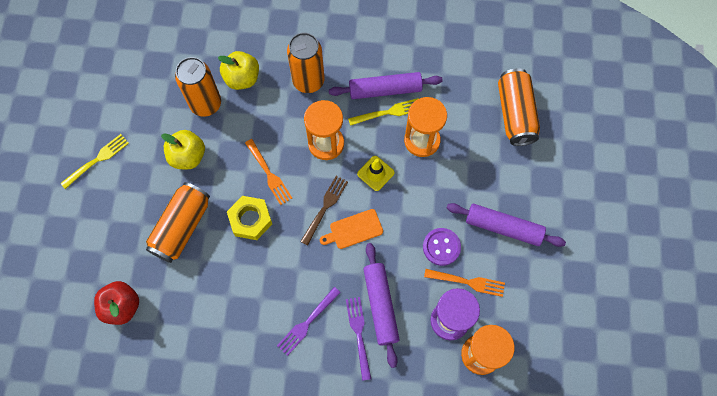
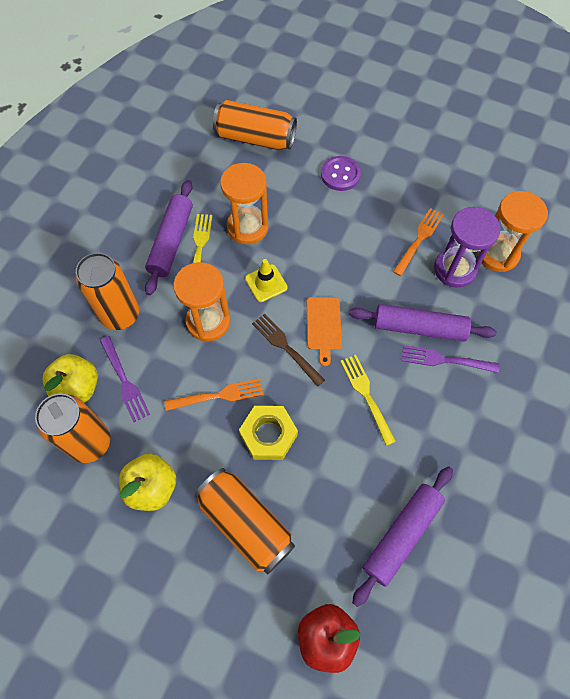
camera: 70 degrees left, 5 degrees down
(97, 160) = (100, 617): yellow fork -> yellow fork (367, 396)
(307, 322) = (416, 409): purple fork -> purple fork (124, 380)
(441, 247) = (373, 250): purple button -> purple button (340, 174)
(503, 227) = (372, 190): purple rolling pin -> purple rolling pin (402, 535)

